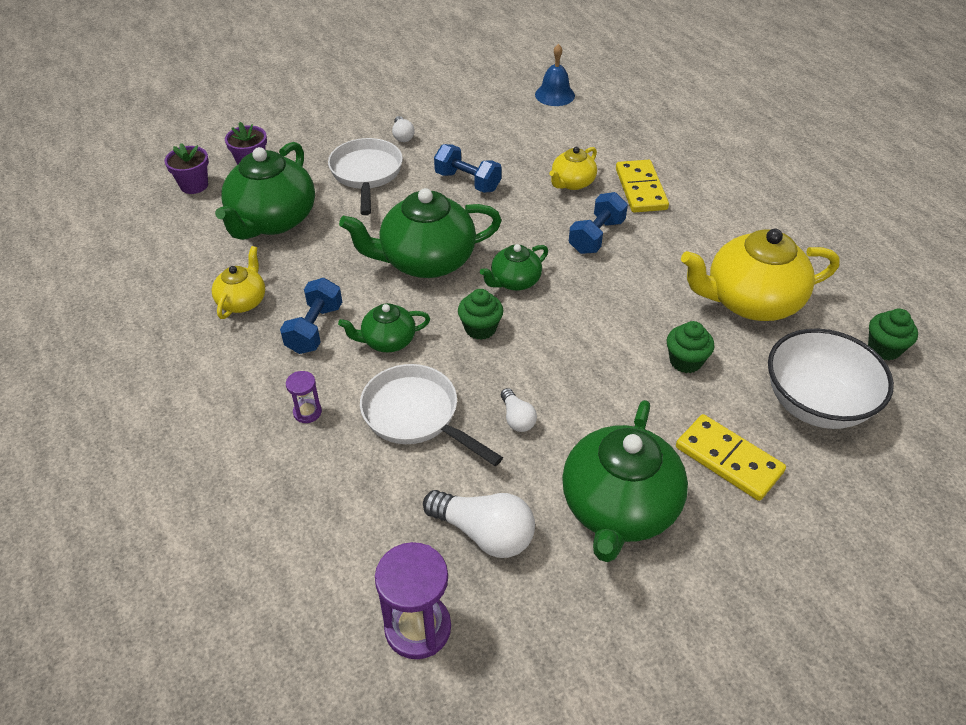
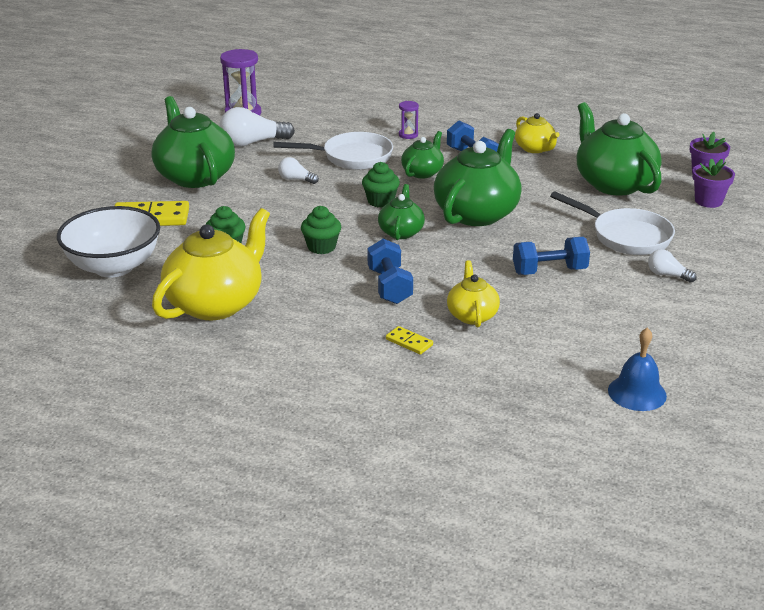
camera: 135 degrees right, 15 degrees down
(640, 189) = (409, 342): yellow domino -> yellow domino, size x0.50
(884, 348) = (82, 323): green cupcake -> green cupcake (321, 247)

